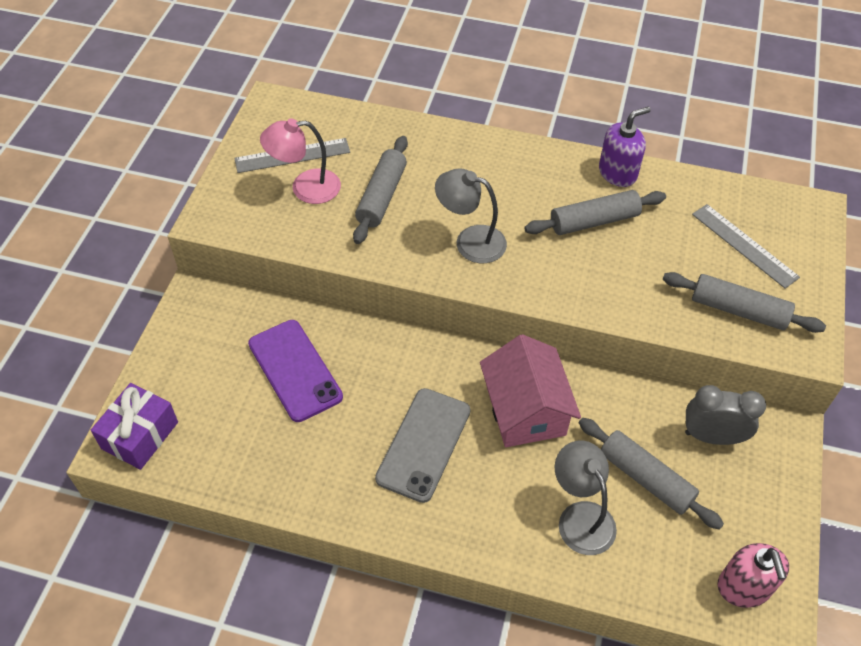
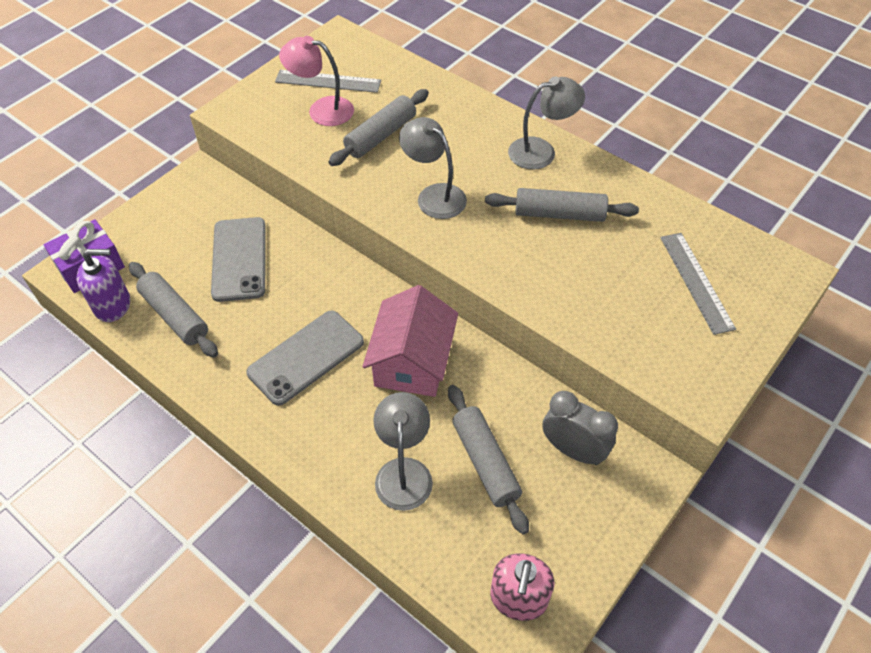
camera: 25 degrees right, 0 degrees up
(295, 370) = (239, 259): purple phone -> grey phone
(541, 165) = (541, 151): none -> grey lamp
(617, 173) = (610, 179): purple soap dispenser -> purple soap dispenser (113, 305)
(738, 310) = (651, 338): grey rolling pin -> grey rolling pin (175, 315)

